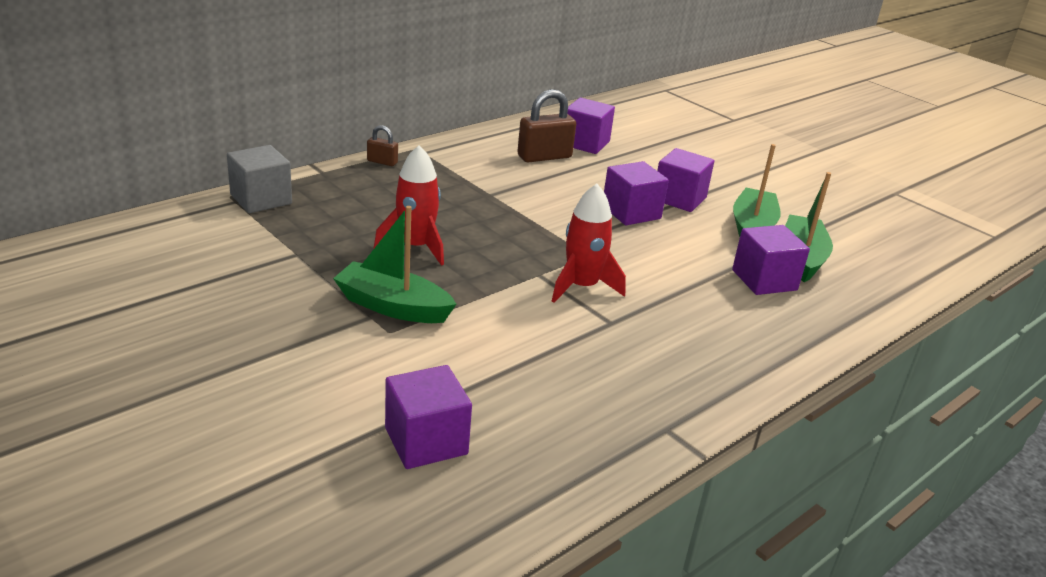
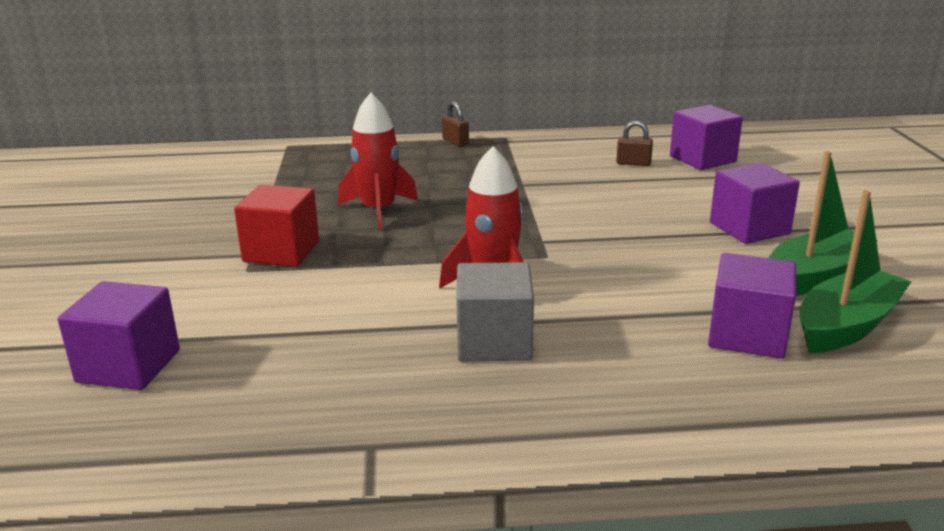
camera: 40 degrees right, 5 degrees down
(261, 199) = (307, 151): grey cube -> grey cube (494, 342)
(393, 306) = (281, 251): green boat -> red cube
(544, 157) = (633, 163): brown padlock -> brown padlock, size x0.53
(631, 212) = (662, 229): purple cube -> none

